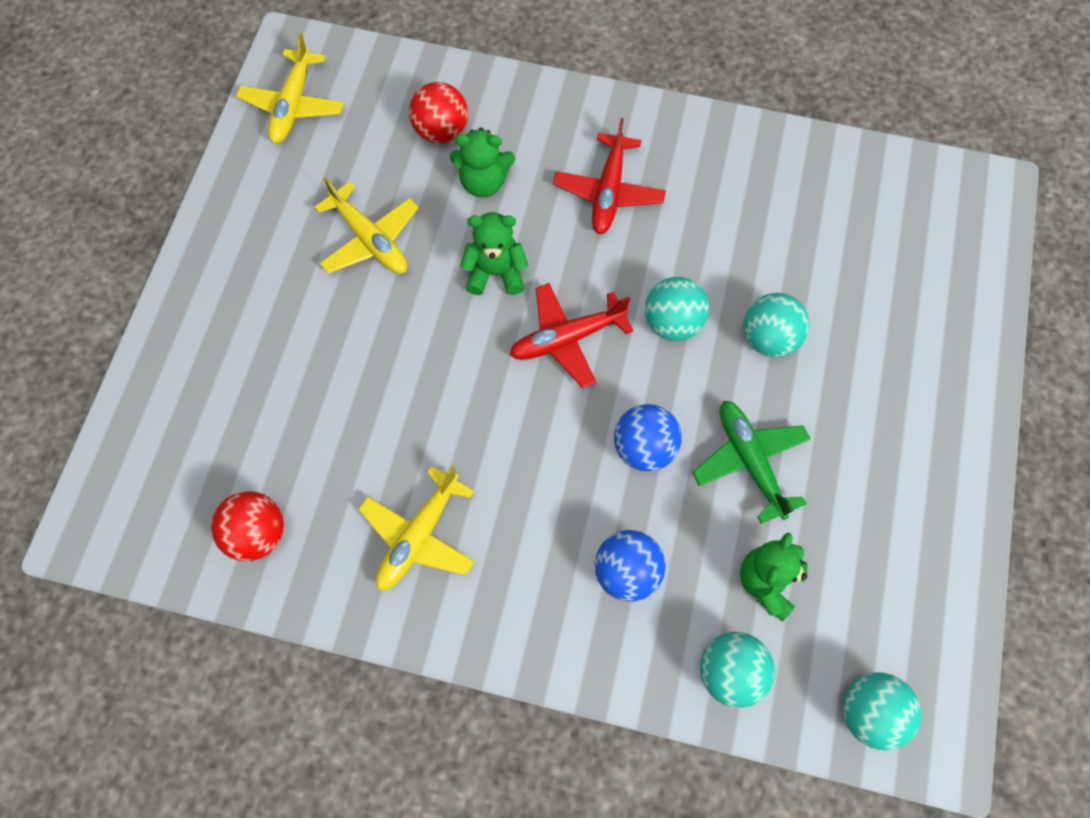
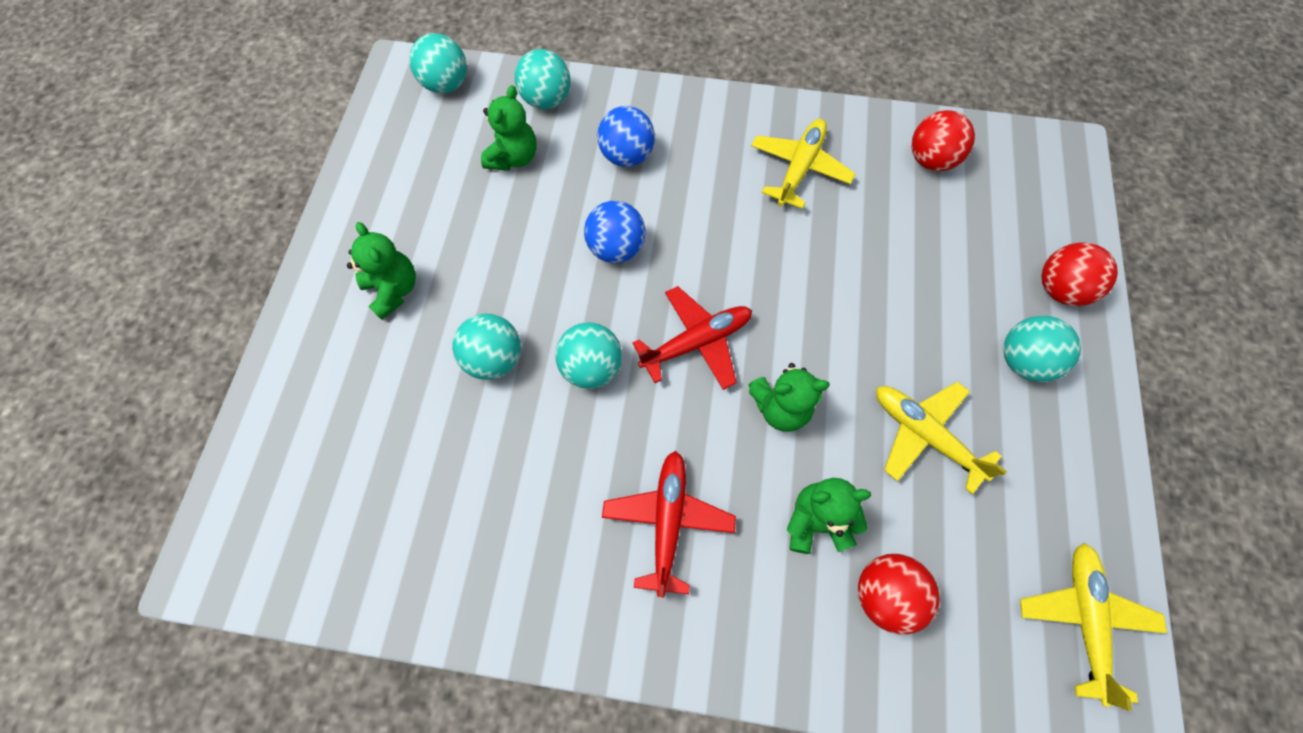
camera: 175 degrees right, 0 degrees up
(182, 363) = (1059, 289): none -> red ball
(252, 296) = (1023, 361): none -> turquoise ball
(750, 461) = (522, 245): green plane -> none
(884, 419) = (394, 290): none -> green teddy bear

